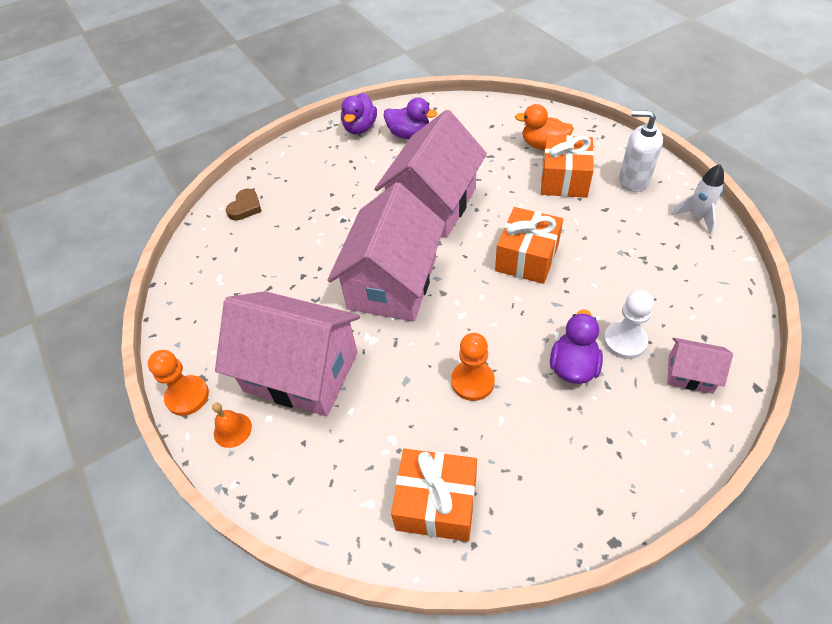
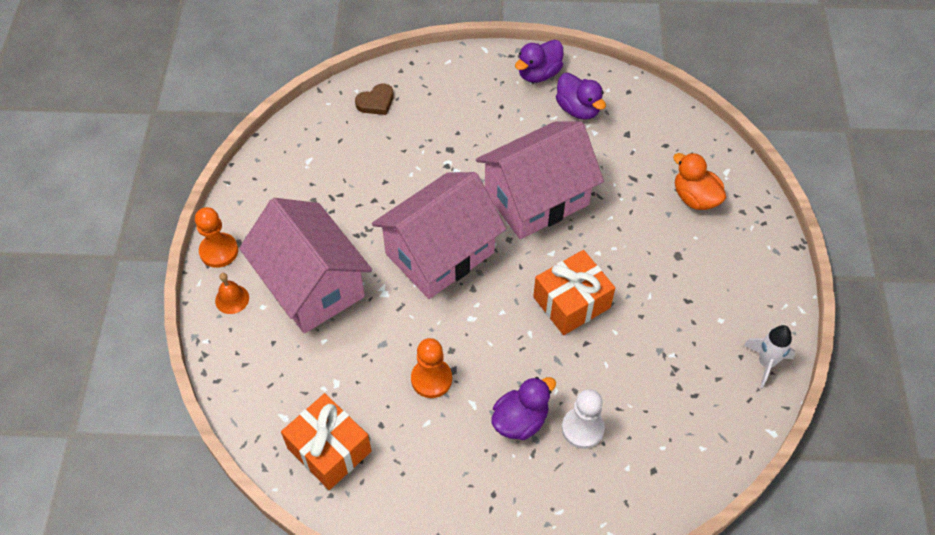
camera: 30 degrees right, 5 degrees up
(564, 179) = (679, 246): orange gift -> none
(633, 180) = (745, 288): white soap dispenser -> none
(690, 374) = (609, 490): pink house -> none

